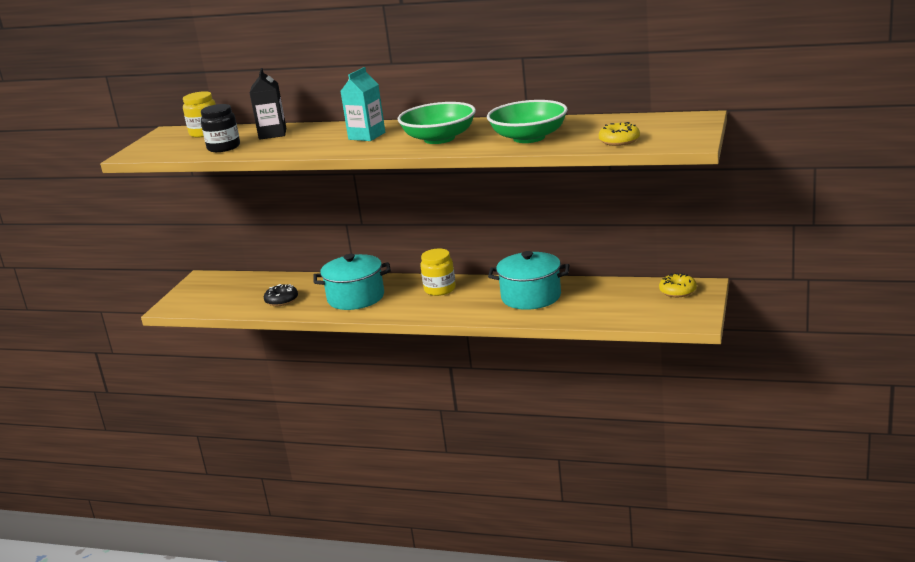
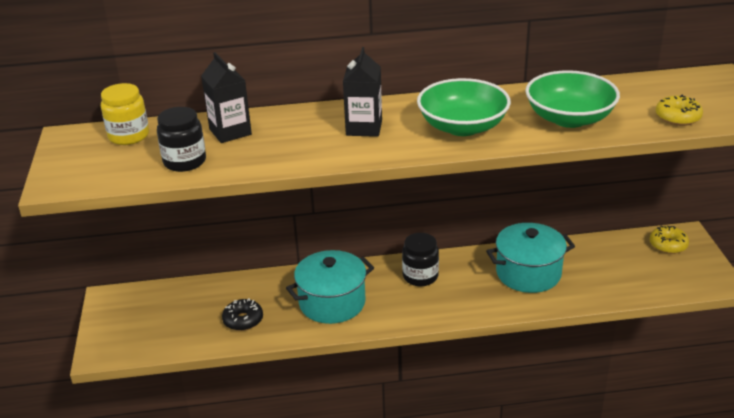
camera: 25 degrees left, 10 degrees up
(367, 136) = (364, 128): turquoise carton -> black carton
(440, 289) = (420, 276): yellow jar -> black jar

